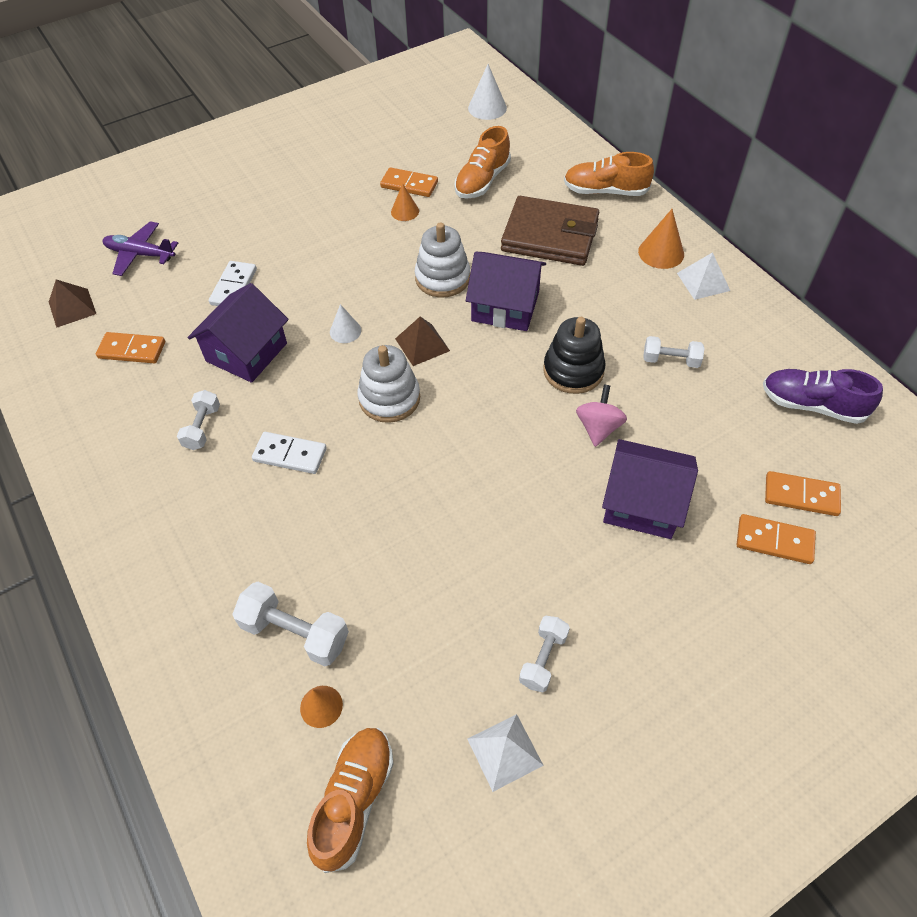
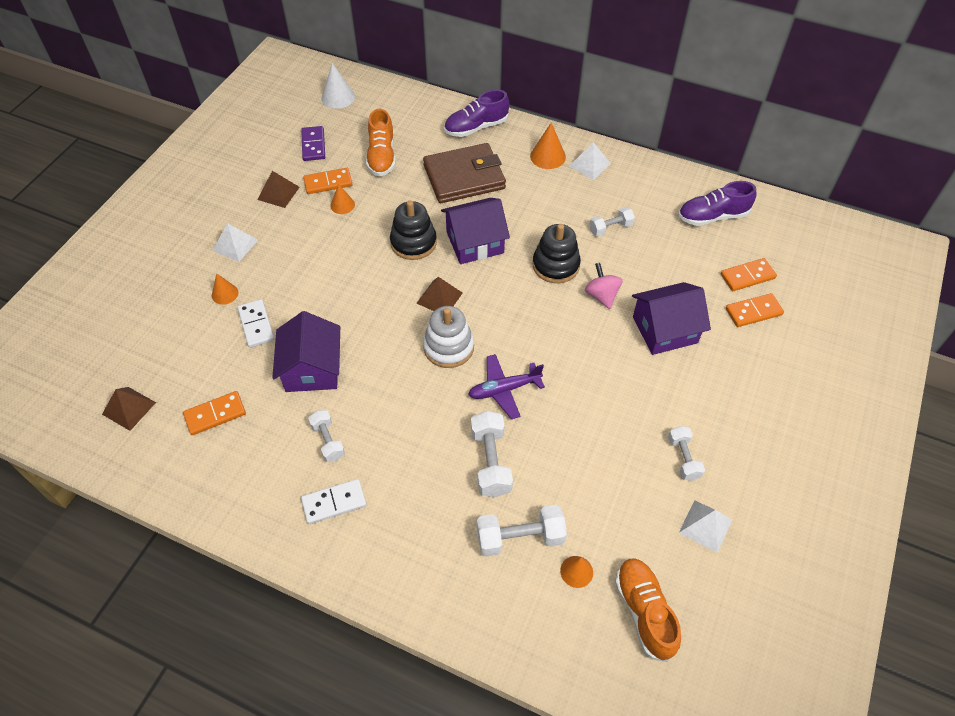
camera: 35 degrees left, 0 degrees up
(140, 254) = (150, 337): purple plane -> purple plane (504, 389)
(232, 246) = (225, 294): none -> orange cone
(277, 206) = (235, 245): none -> white pyramid
(290, 454) = (411, 424): white domino -> white domino (334, 502)
(333, 537) = (491, 462): none -> white dumbbell
(345, 331) = (375, 316): white cone -> none
(355, 175) = (278, 193): none -> brown pyramid
(425, 144) = (313, 145): none -> purple domino
(442, 278) = (413, 242): white stacking toy -> black stacking toy
(605, 191) = (476, 127): orange shoe -> purple shoe

